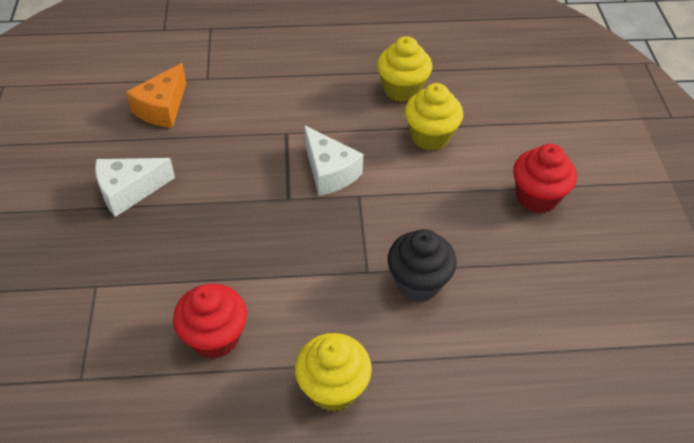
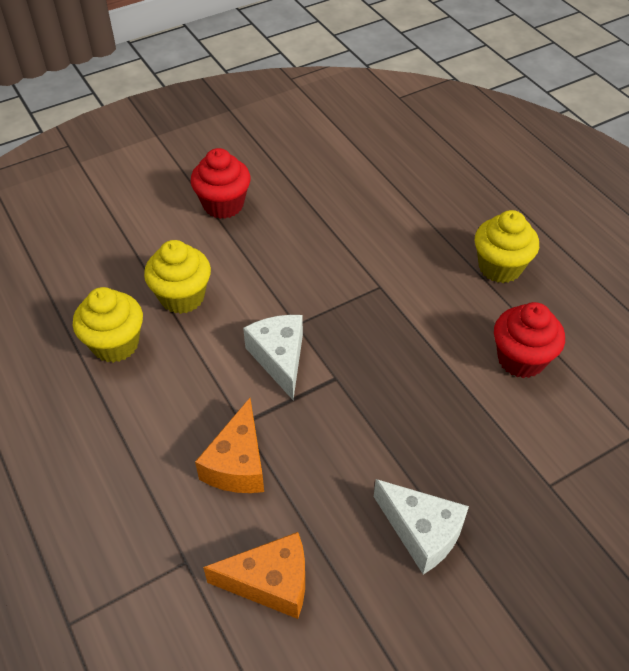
camera: 115 degrees left, 0 degrees up
(255, 120) = (238, 463): none -> orange cheese
(329, 172) = (279, 358): white cheese -> white cheese turned 45 degrees counterclockwise
(418, 282) = (368, 251): black cupcake -> none

